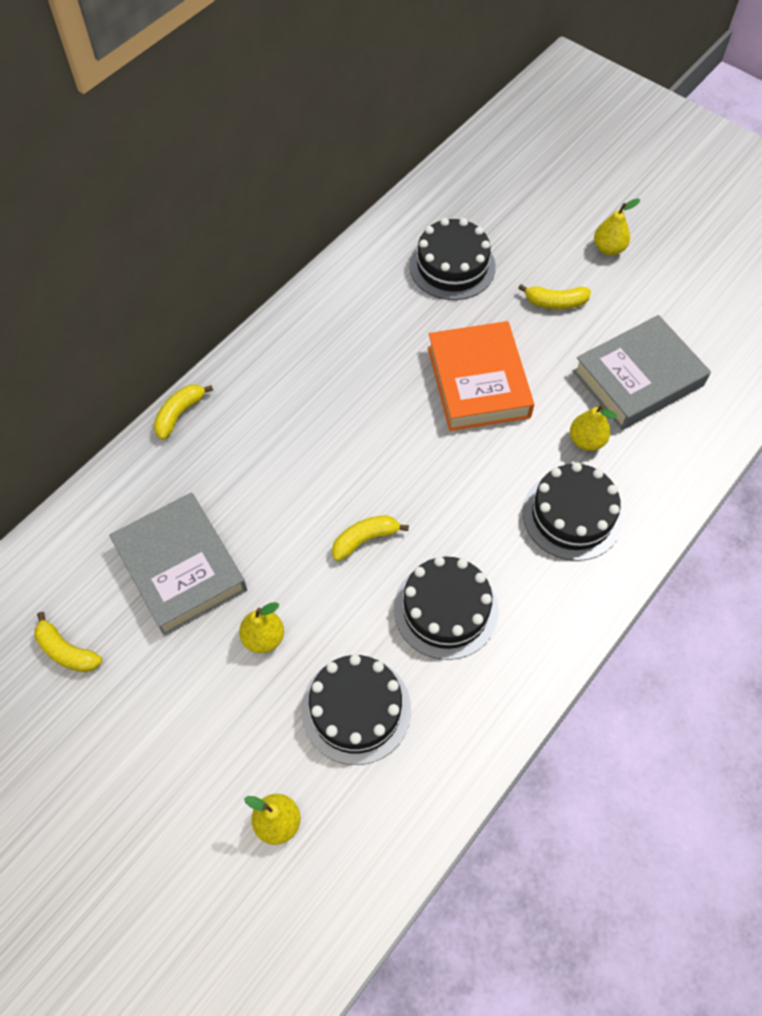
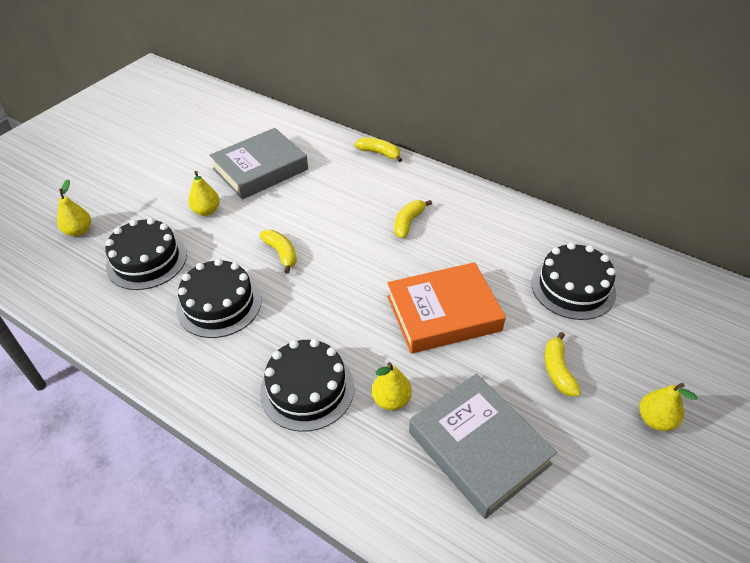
camera: 85 degrees right, 15 degrees down
(66, 651) = (207, 135): yellow banana -> yellow banana (408, 222)

